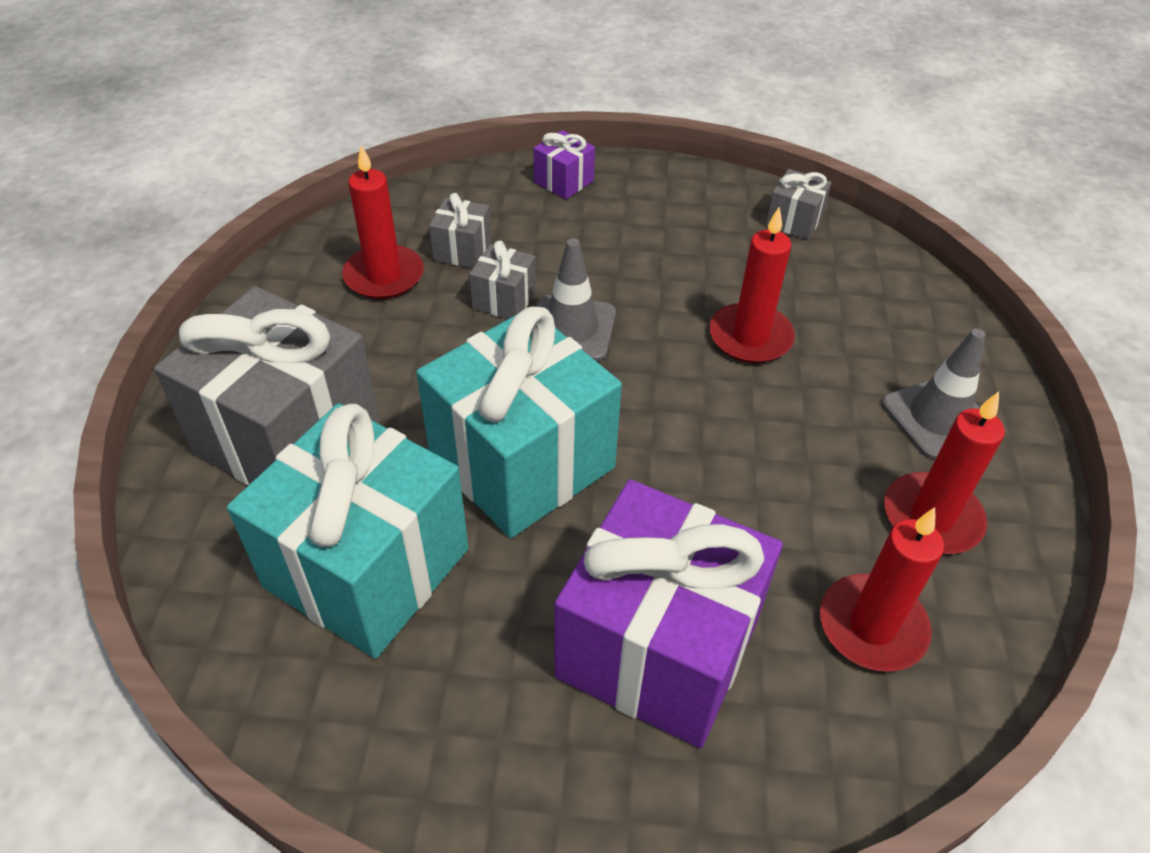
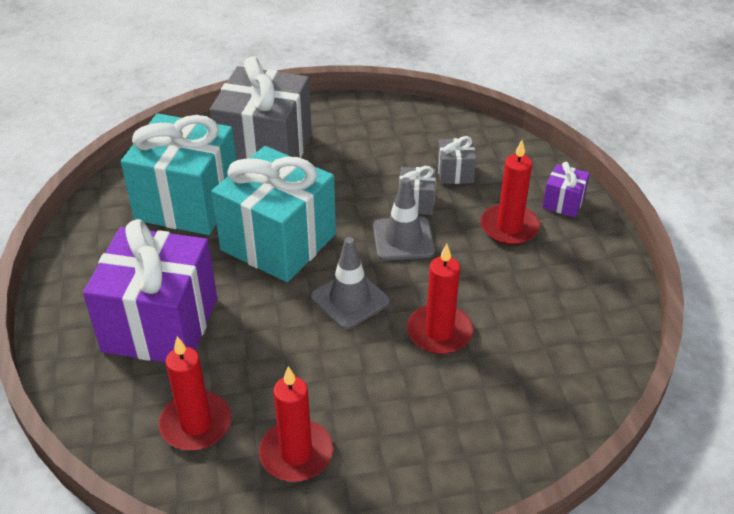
camera: 75 degrees right, 5 degrees down
(384, 276) = (411, 147): red candle -> red candle (509, 227)
(794, 221) = (599, 342): grey gift -> none
(938, 418) = (399, 454): grey traffic cone -> grey traffic cone (350, 299)

